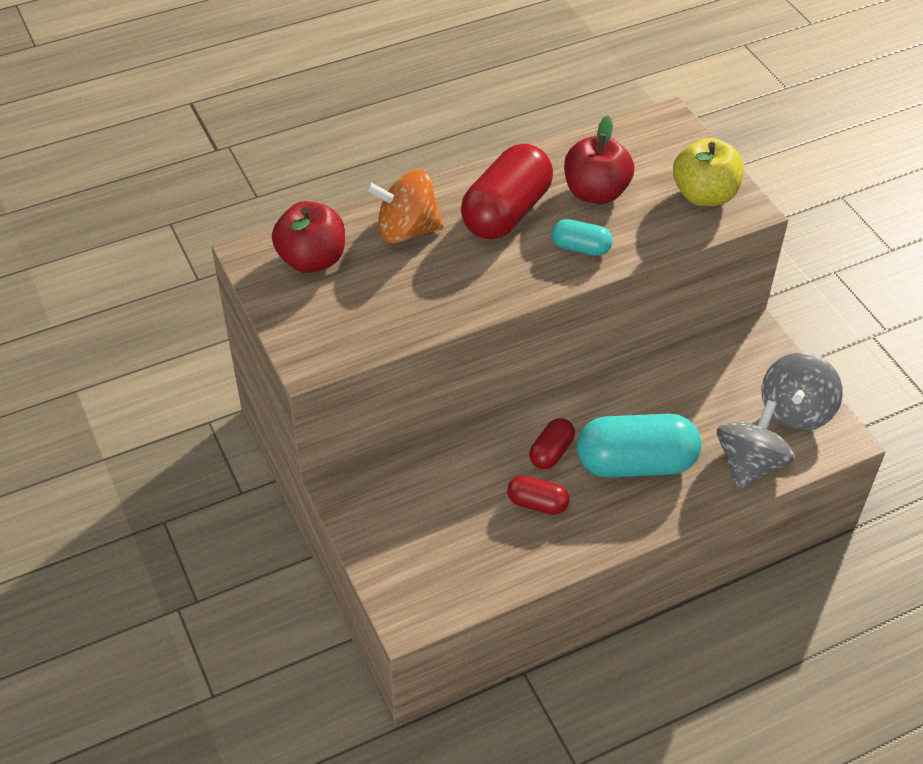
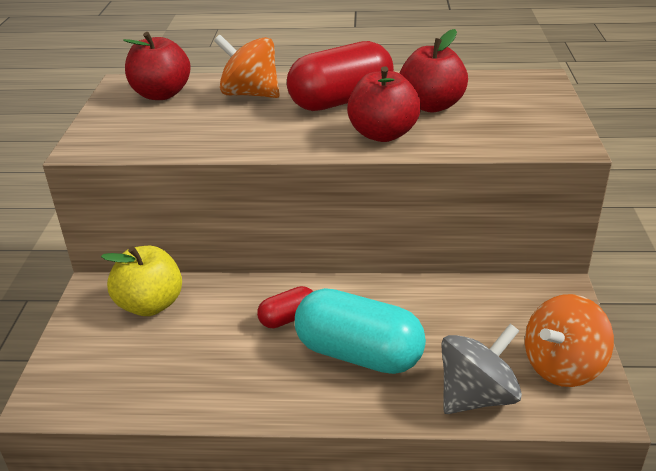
camera: 30 degrees right, 15 degrees down
(537, 503) = (239, 353): red capsule -> none
(580, 248) = (383, 134): turquoise capsule -> red apple
(704, 195) = (534, 127): yellow apple -> yellow apple (150, 305)
(795, 411) = (562, 366): grey spinning top -> orange spinning top

